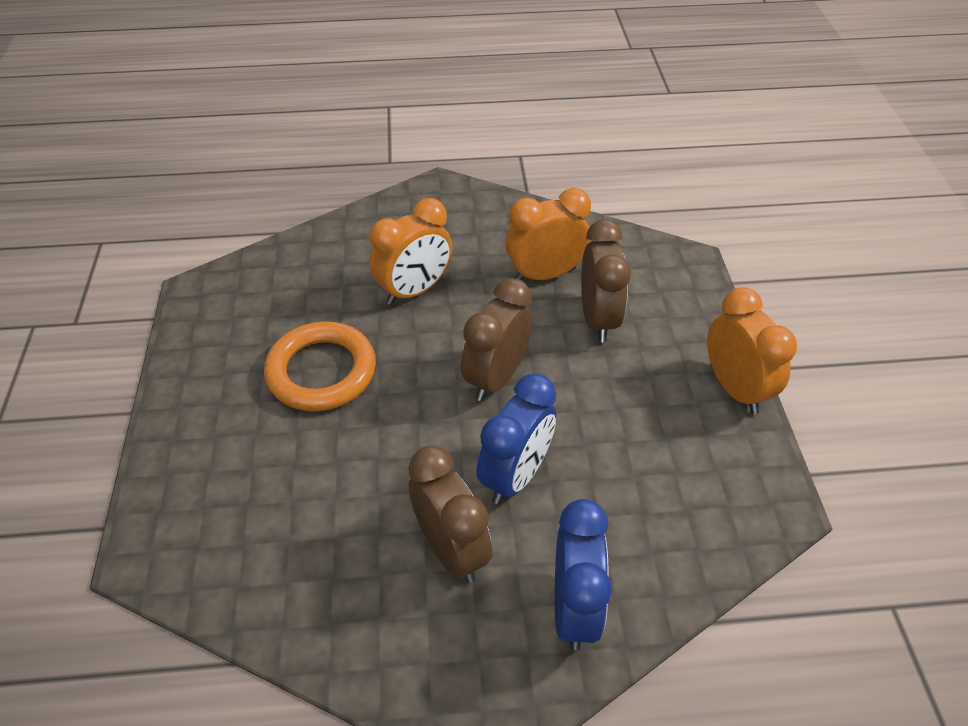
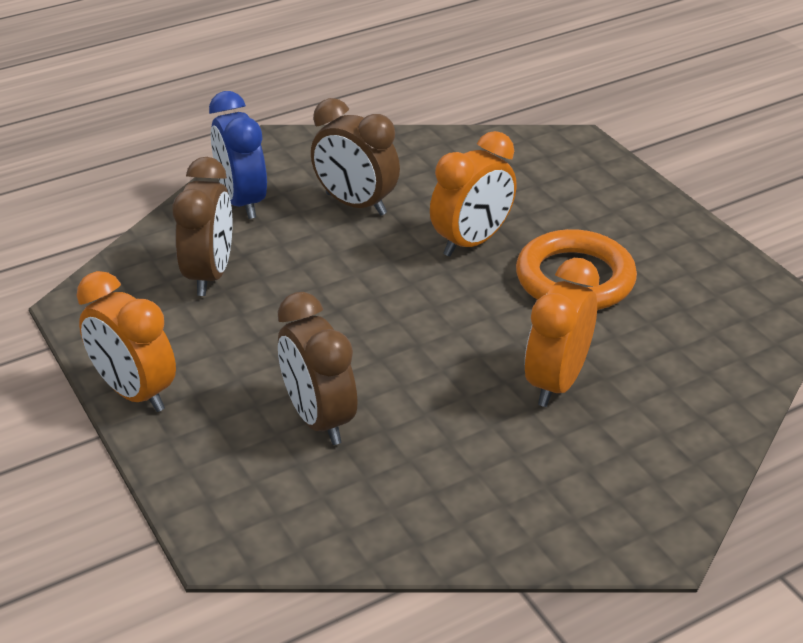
camera: 155 degrees right, 10 degrees down
(496, 377) = (399, 325): brown clock -> brown clock (209, 274)
(515, 475) = (331, 259): blue clock -> none
(545, 274) = (413, 454): orange clock -> orange clock (471, 242)

